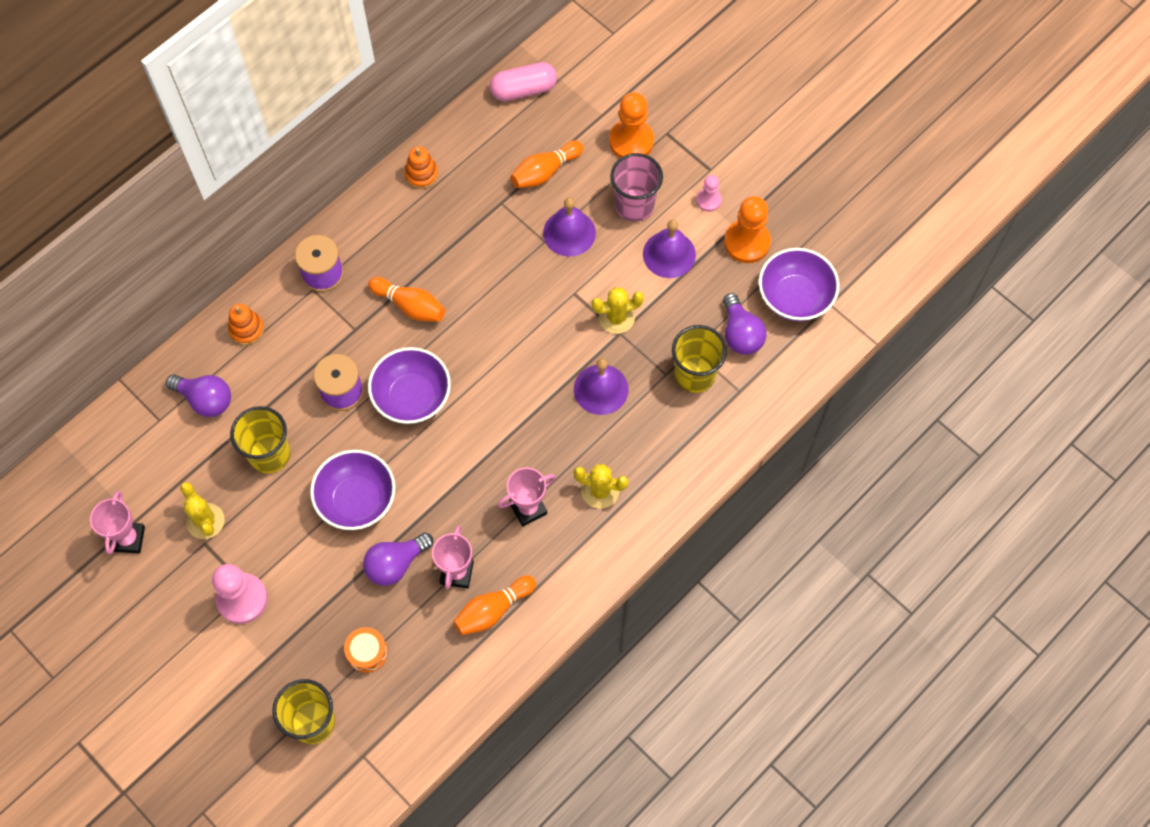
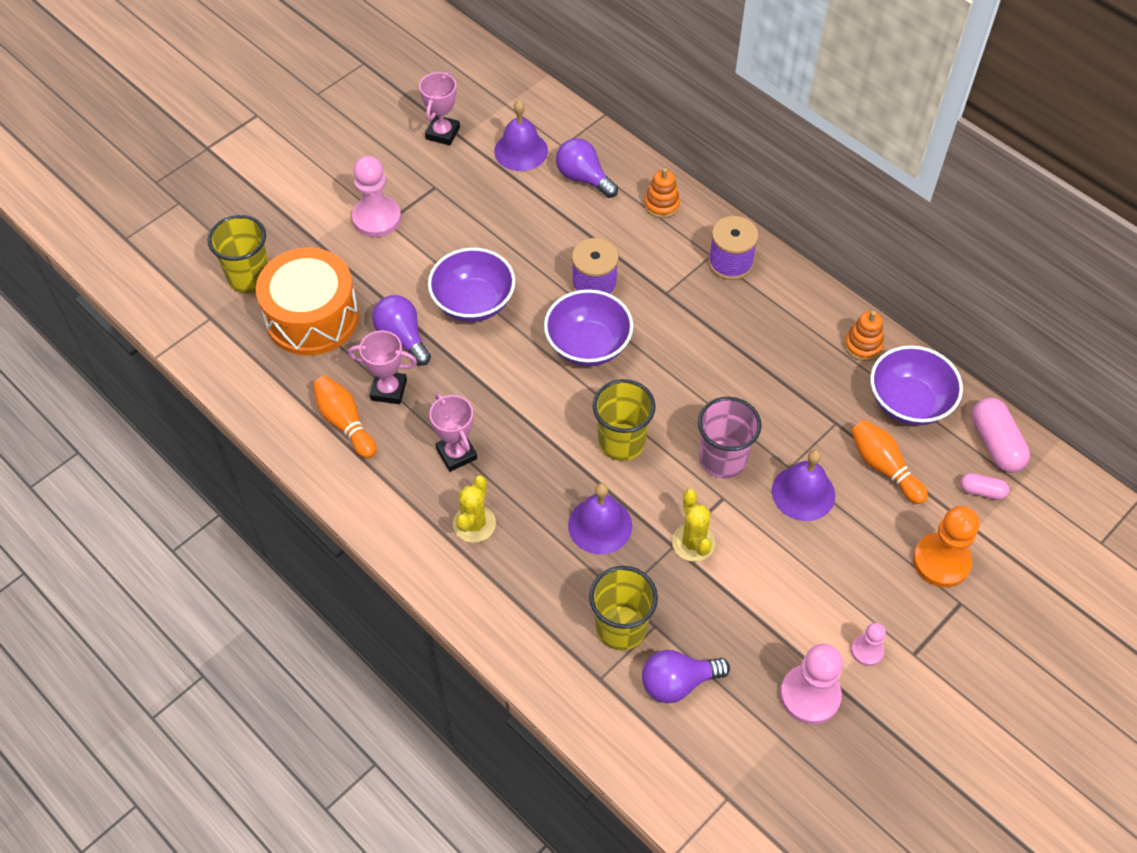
camera: 90 degrees right, 10 degrees down
(128, 539) = (443, 133): pink trophy -> pink trophy turned 75 degrees counterclockwise
(205, 400) = (583, 178): purple light bulb -> purple light bulb turned 105 degrees clockwise
(205, 521) = (457, 186): yellow cactus -> none
(269, 454) = (525, 230): yellow cup -> yellow cup (621, 442)
(367, 652) = (312, 317): orange drum -> orange drum, size x2.30
(410, 306) = (696, 340): orange bowling pin -> none
(568, 105) = (982, 491): none -> pink capsule
(634, 205) = (849, 564): pink cup -> pink cup (722, 459)
(669, 254) = (784, 602): purple bell -> purple bell (521, 151)
(747, 242) = (810, 695): orange pawn -> pink pawn
(794, 297) = (734, 752): purple bowl -> purple bowl (908, 402)

